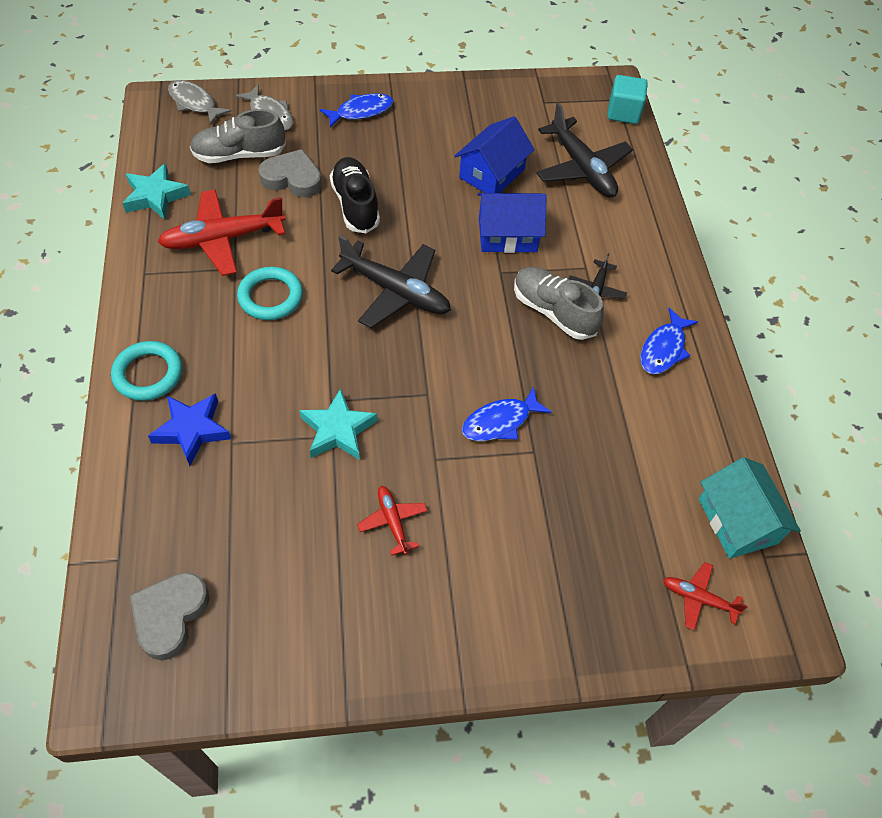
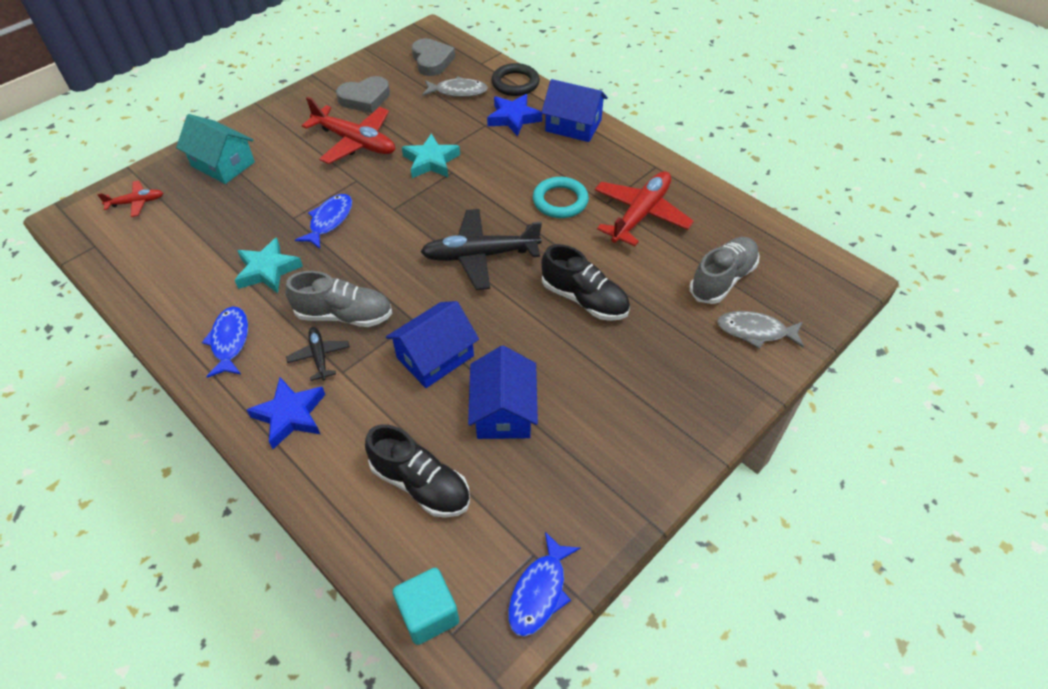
camera: 145 degrees right, 5 degrees down
(125, 486) = (515, 83): none -> black ring
(148, 374) = (573, 125): turquoise ring -> blue house
(155, 196) = (726, 212): turquoise star -> turquoise star (268, 270)
(194, 103) = (823, 298): grey fish -> grey fish (458, 91)
(292, 178) = (658, 288): grey heart -> grey heart (365, 98)
(361, 111) = (690, 393): blue fish -> blue fish (539, 592)
(393, 522) = (355, 142): red plane -> red plane, size x1.95
(581, 168) = (421, 484): black plane -> black shoe
(644, 260) = (290, 415): none -> blue star
(737, 521) = (120, 255): turquoise house -> turquoise house (223, 164)

